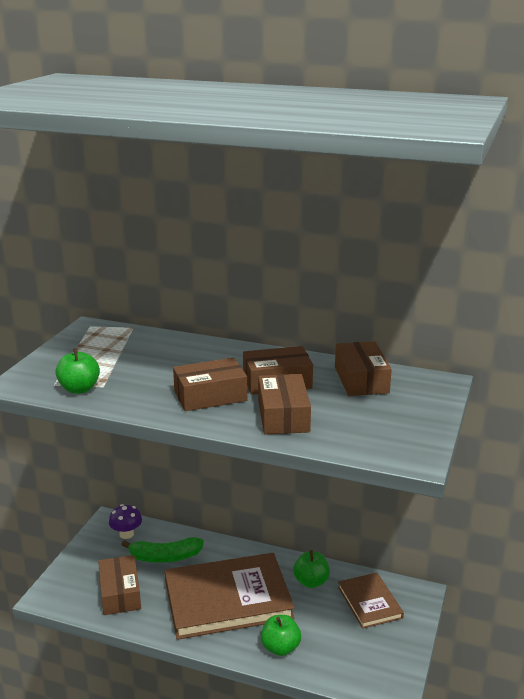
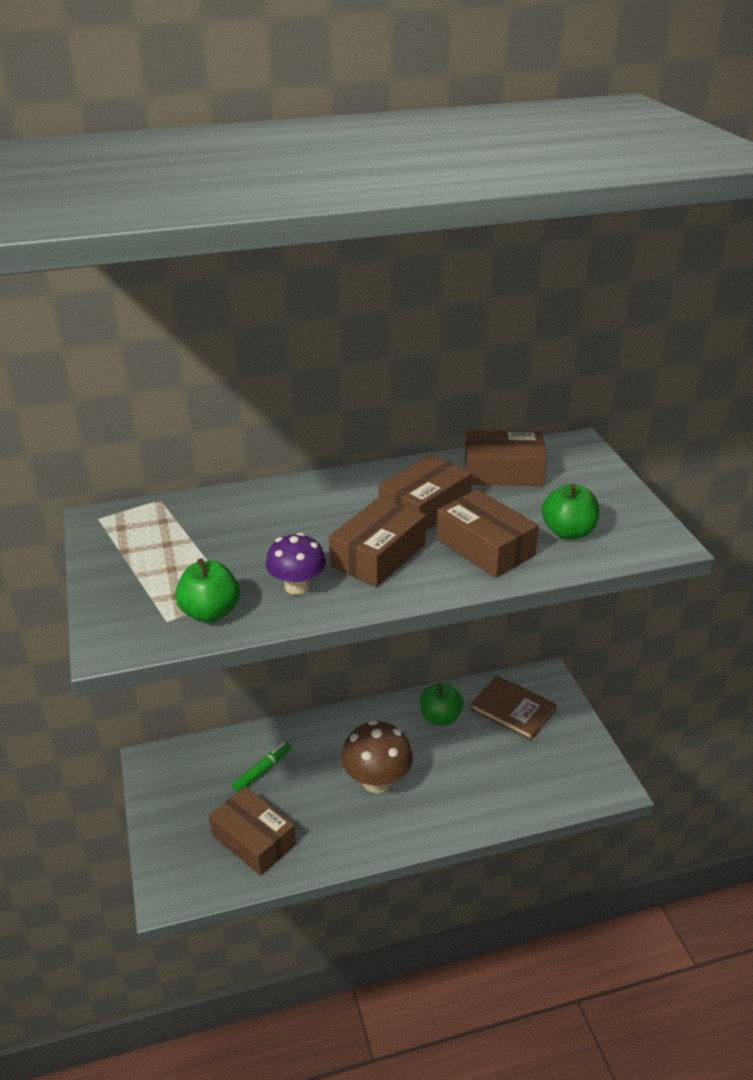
camera: 35 degrees left, 10 degrees up
(126, 534) = (189, 766): purple mushroom -> purple mushroom (297, 586)
(165, 557) = (262, 770): green banana -> green marker
(227, 599) = (377, 781): brown book -> brown mushroom
(280, 648) = (477, 803): green apple -> green apple (568, 532)
(361, 380) = (503, 472): brown box -> brown box turned 45 degrees counterclockwise

